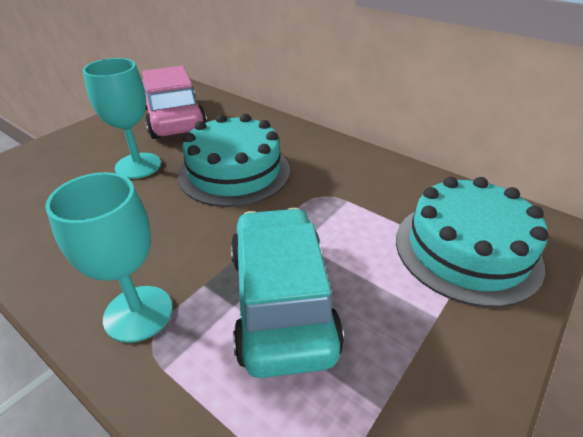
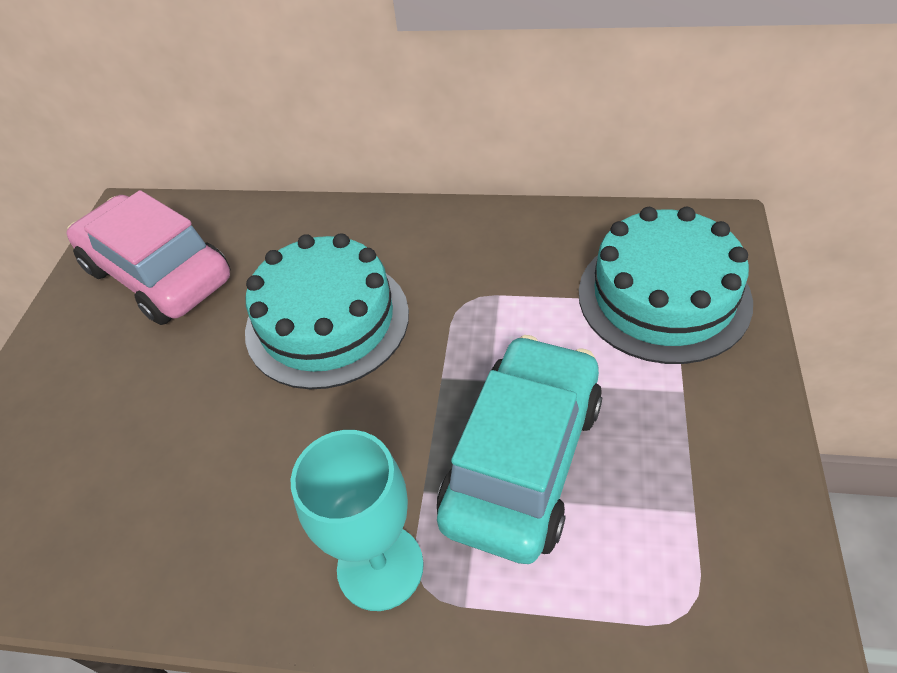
camera: 25 degrees left, 10 degrees up
(138, 166) = (182, 378): turquoise goblet -> none
(281, 300) = (523, 460): turquoise car -> turquoise car turned 60 degrees clockwise

